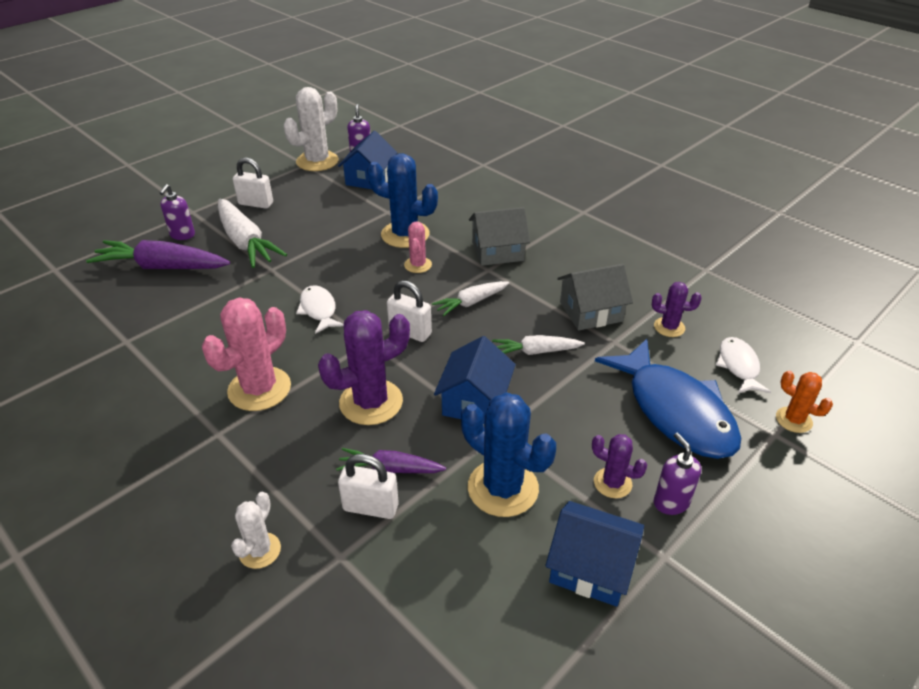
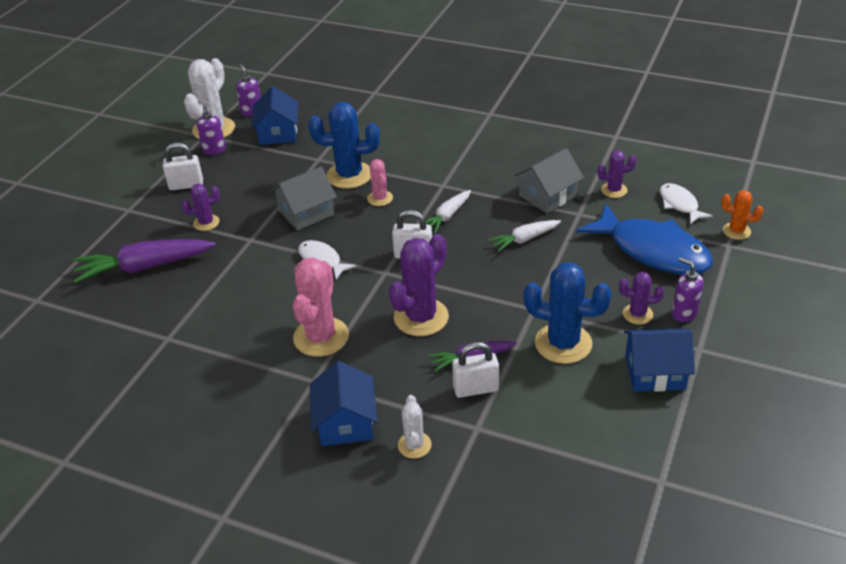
camera: 20 degrees left, 0 degrees up
(182, 235) = (138, 233): purple soap dispenser -> purple soap dispenser (214, 150)
(245, 242) = (206, 223): white carrot -> purple cactus
(475, 401) = (502, 291): blue house -> blue house (345, 422)
(498, 251) = (440, 167): grey house -> grey house (306, 212)

